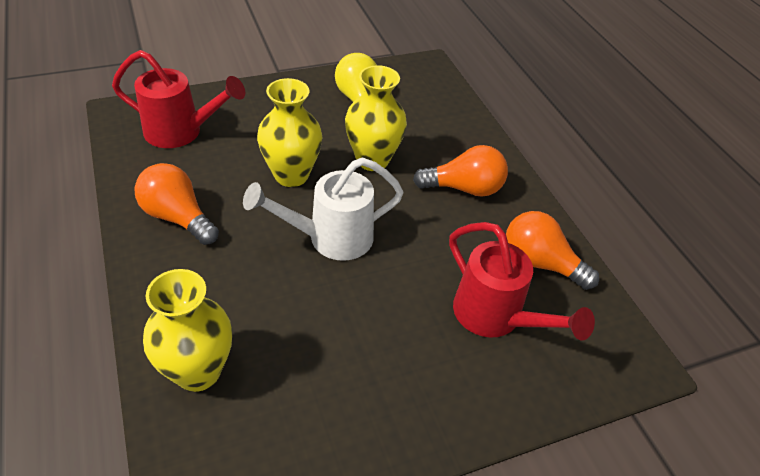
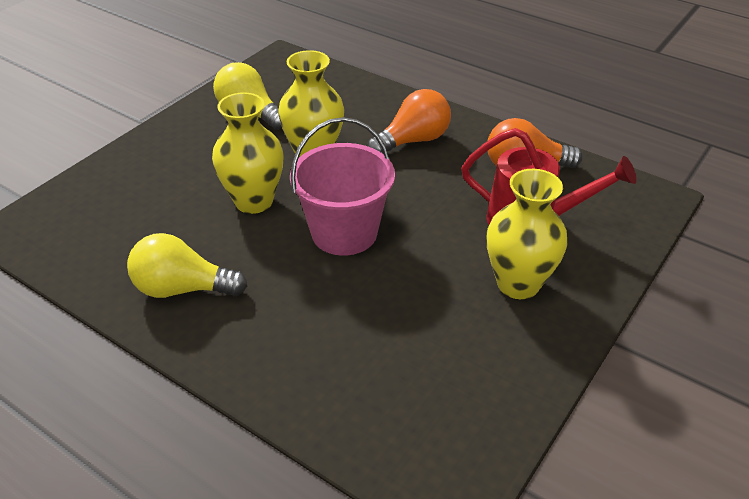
camera: 30 degrees left, 5 degrees down
(178, 217) = (183, 289): orange light bulb -> yellow light bulb
(181, 132) = (101, 217): red watering can -> none
(198, 371) = (342, 395): yellow vase -> yellow vase (518, 284)
(331, 238) = (344, 233): white watering can -> pink bucket

